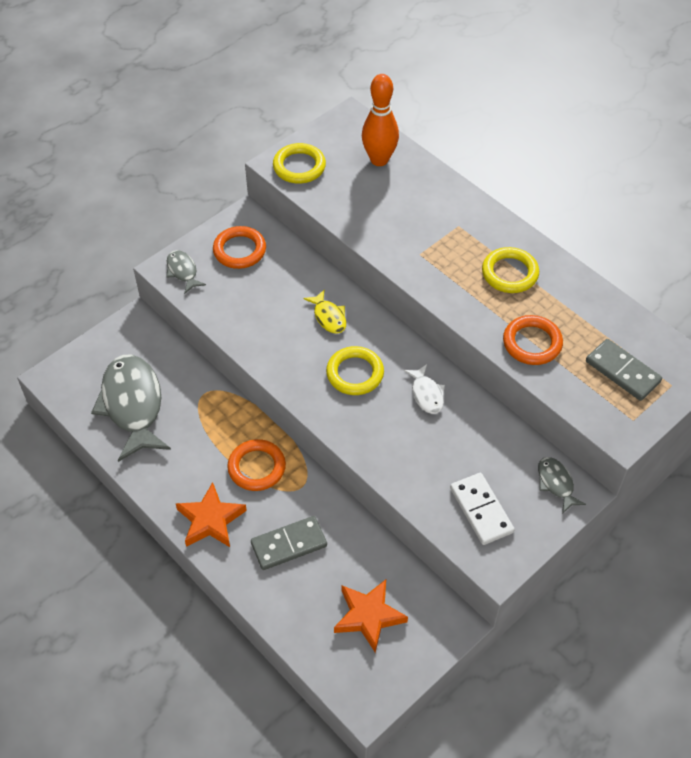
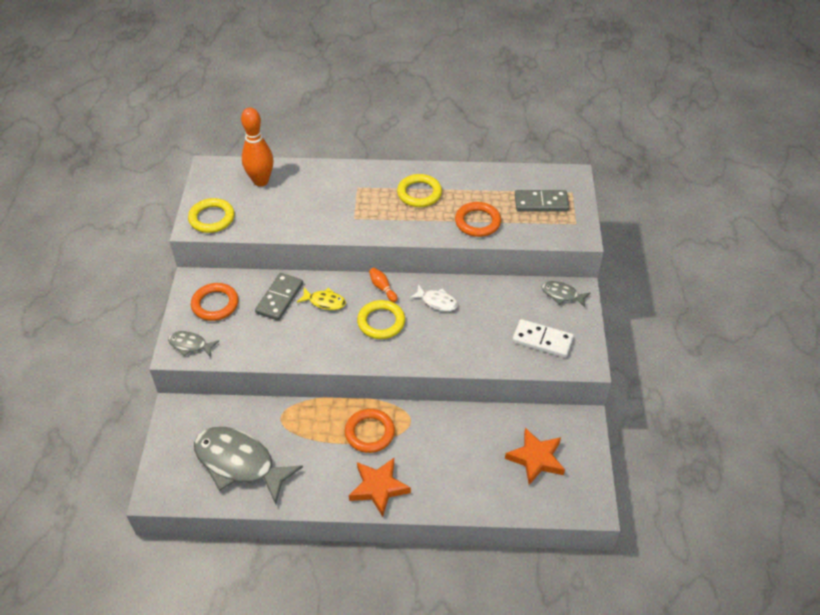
camera: 45 degrees left, 5 degrees down
(289, 545) = (443, 460): grey domino -> grey domino (279, 298)
(393, 343) = (382, 288): none -> orange bowling pin

